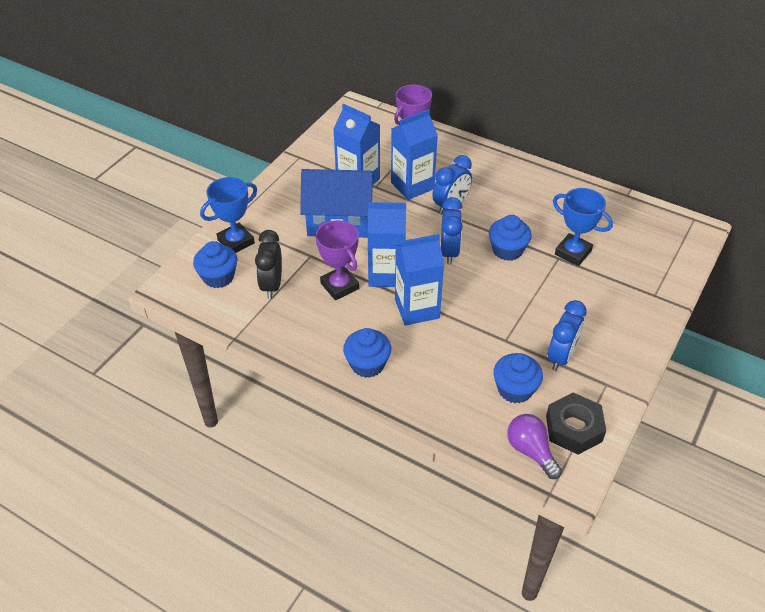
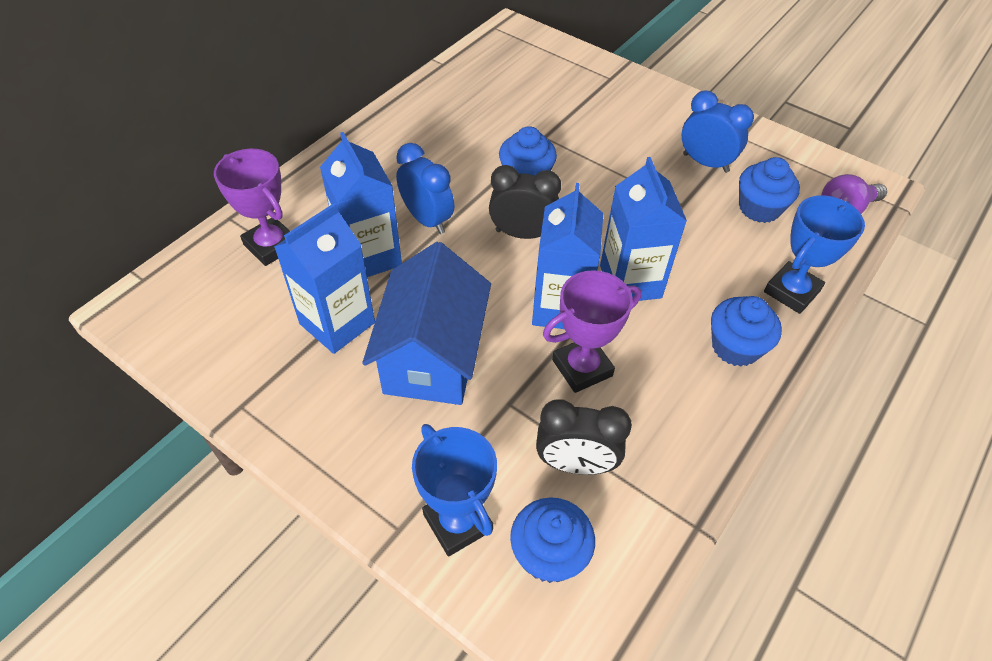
camera: 85 degrees left, 5 degrees up
(449, 252) = (522, 234): blue clock -> black clock
(573, 252) = (537, 123): blue trophy -> blue trophy (791, 291)
(574, 428) = (807, 172): black nut -> none

